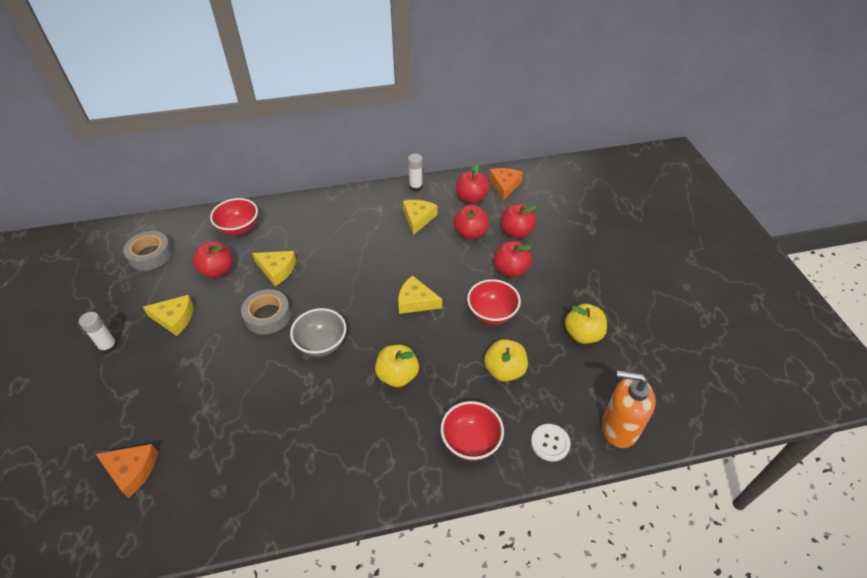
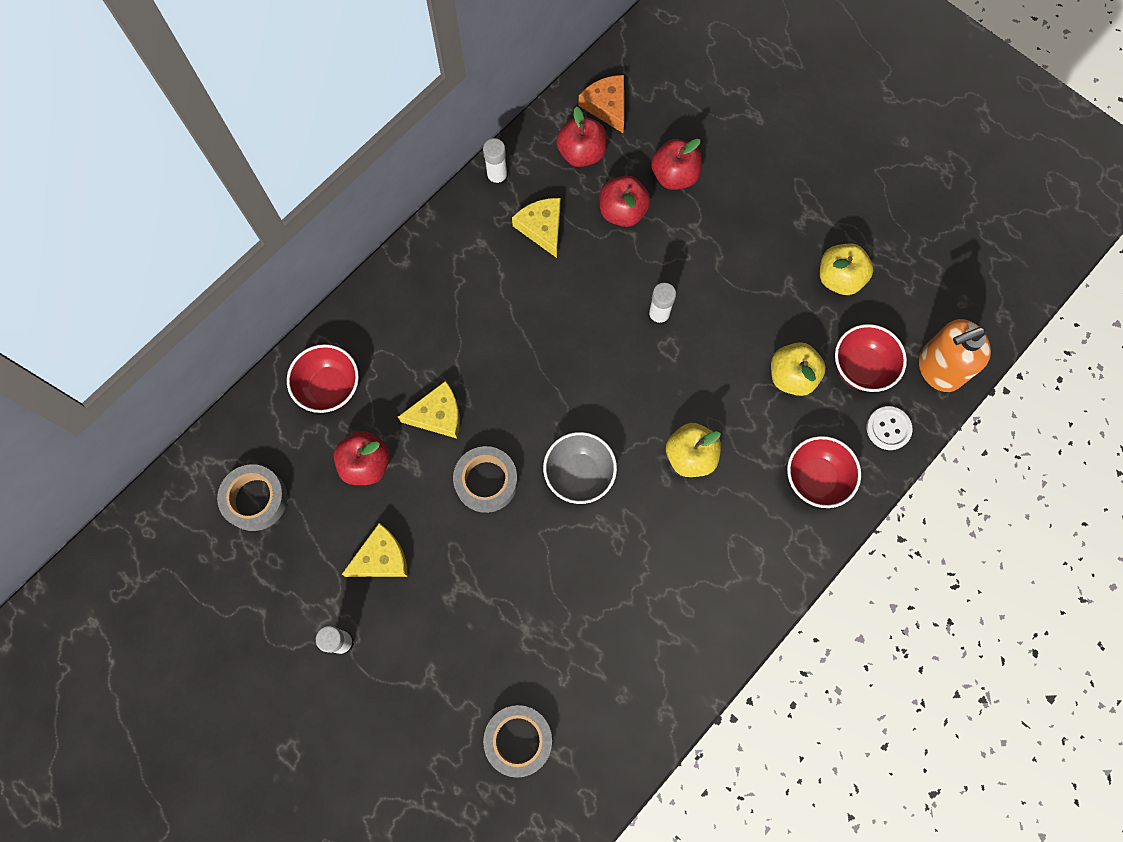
camera: 35 degrees left, 25 degrees up
(132, 470) = (518, 740): orange cheese -> grey tape
(416, 301) = (635, 351): yellow cheese -> none
(446, 291) = (658, 315): none -> white glue stick
(492, 313) = (729, 313): red bowl -> red bowl (861, 367)
(510, 270) = (707, 238): red apple -> none

